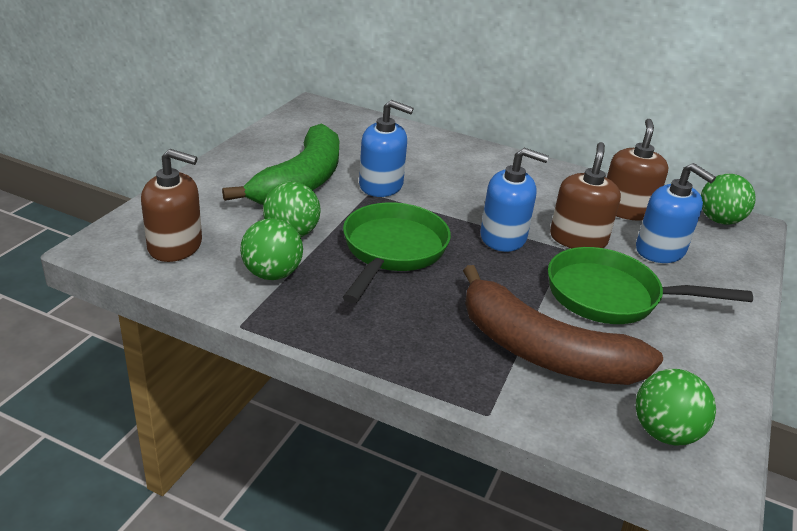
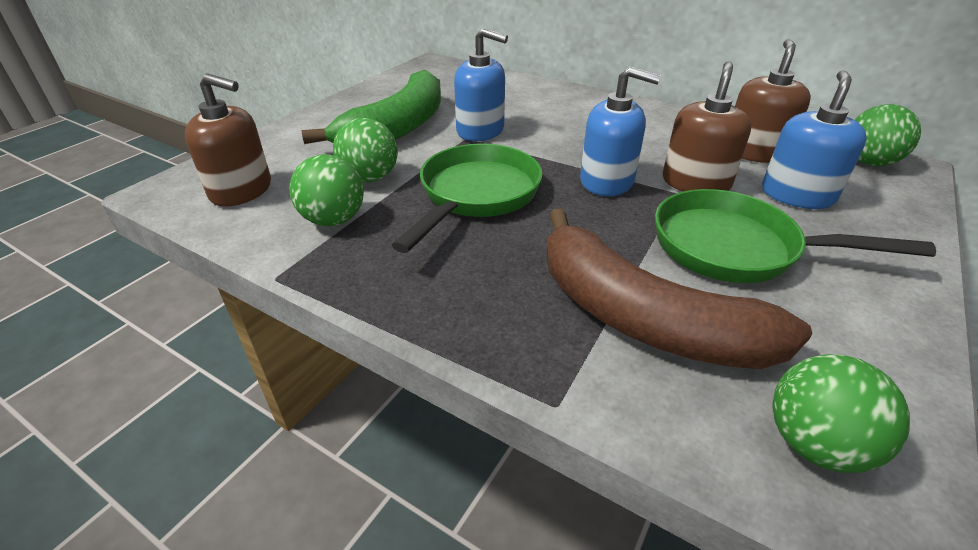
camera: 10 degrees right, 5 degrees up
(660, 250) = (797, 195): blue soap dispenser -> blue soap dispenser turned 120 degrees counterclockwise

